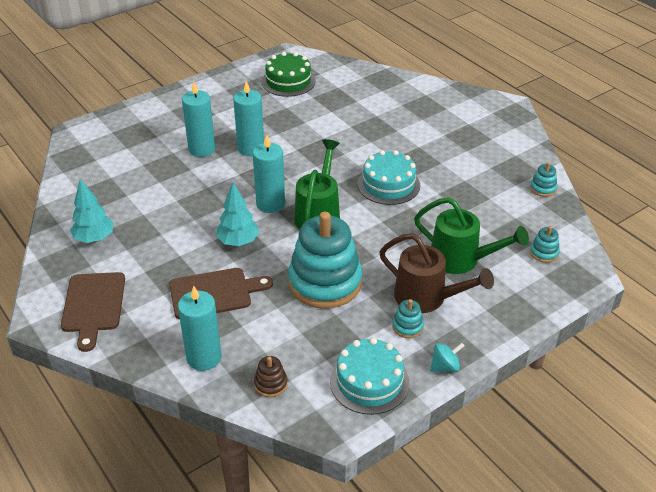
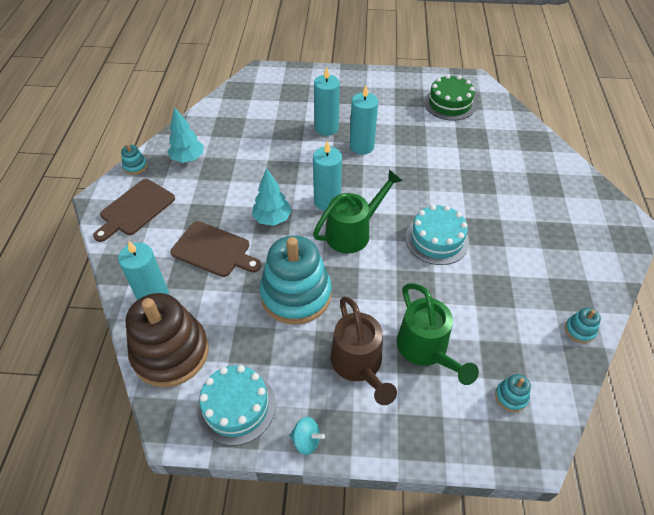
camera: 40 degrees right, 10 degrees up
(271, 384) = (171, 352): brown stacking toy -> brown stacking toy, size x2.48
(407, 327) = (316, 380): turquoise stacking toy -> turquoise stacking toy (135, 166)

